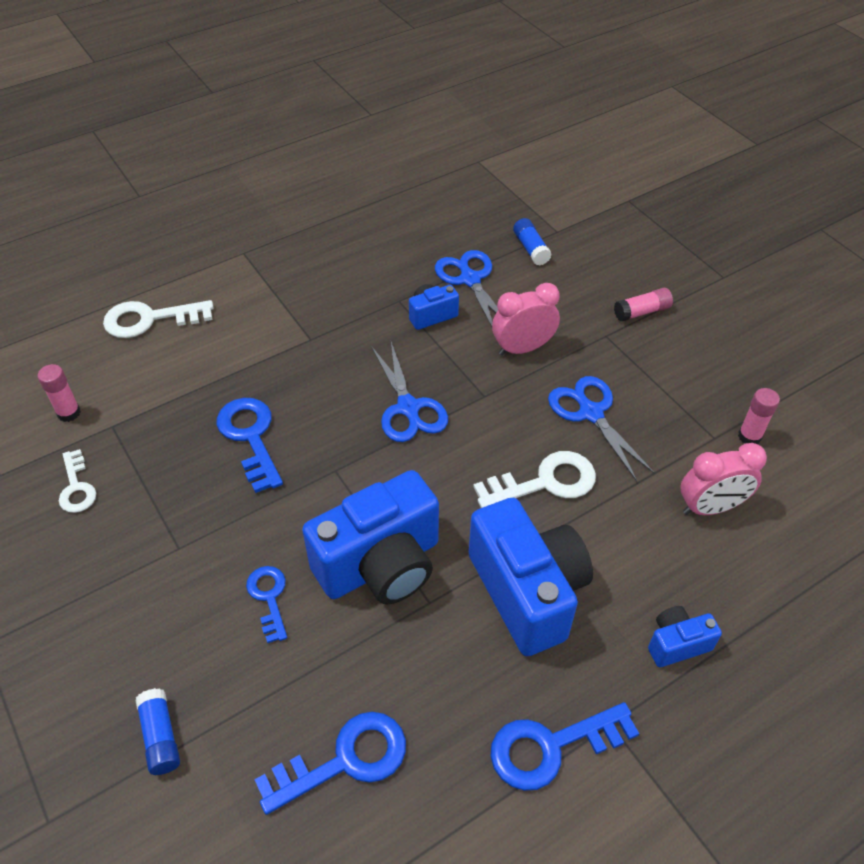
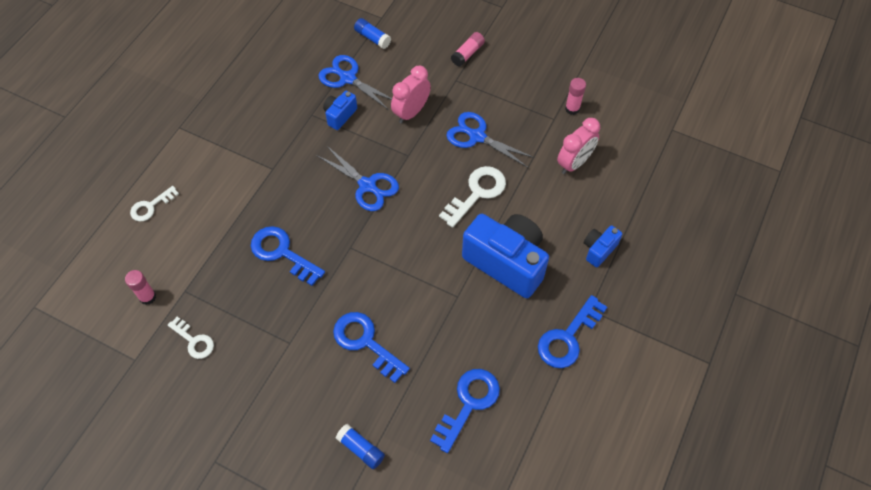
camera: 30 degrees left, 10 degrees up
(150, 319) = (151, 206): white key -> white key, size x0.62
(269, 598) = (365, 342): blue key -> blue key, size x1.60
(380, 565) = (416, 290): blue camera -> none

